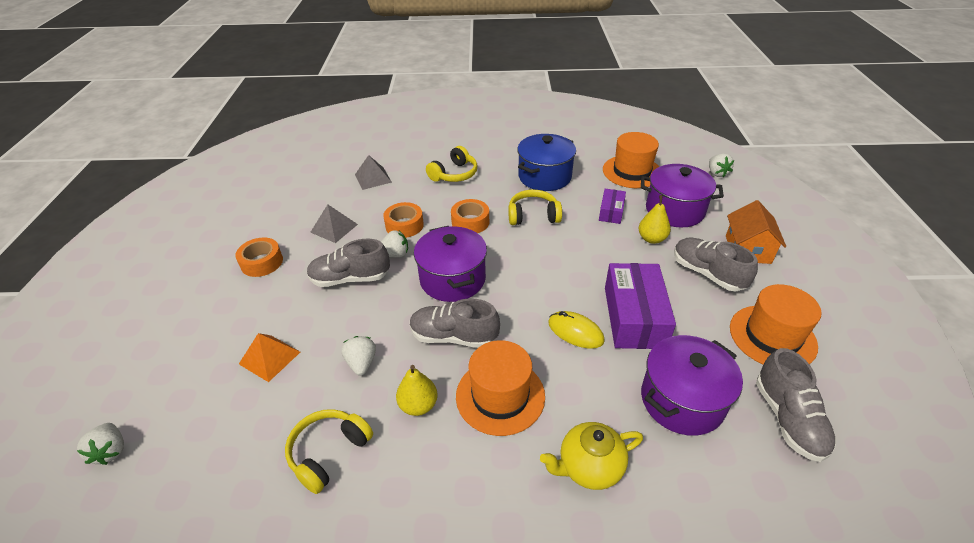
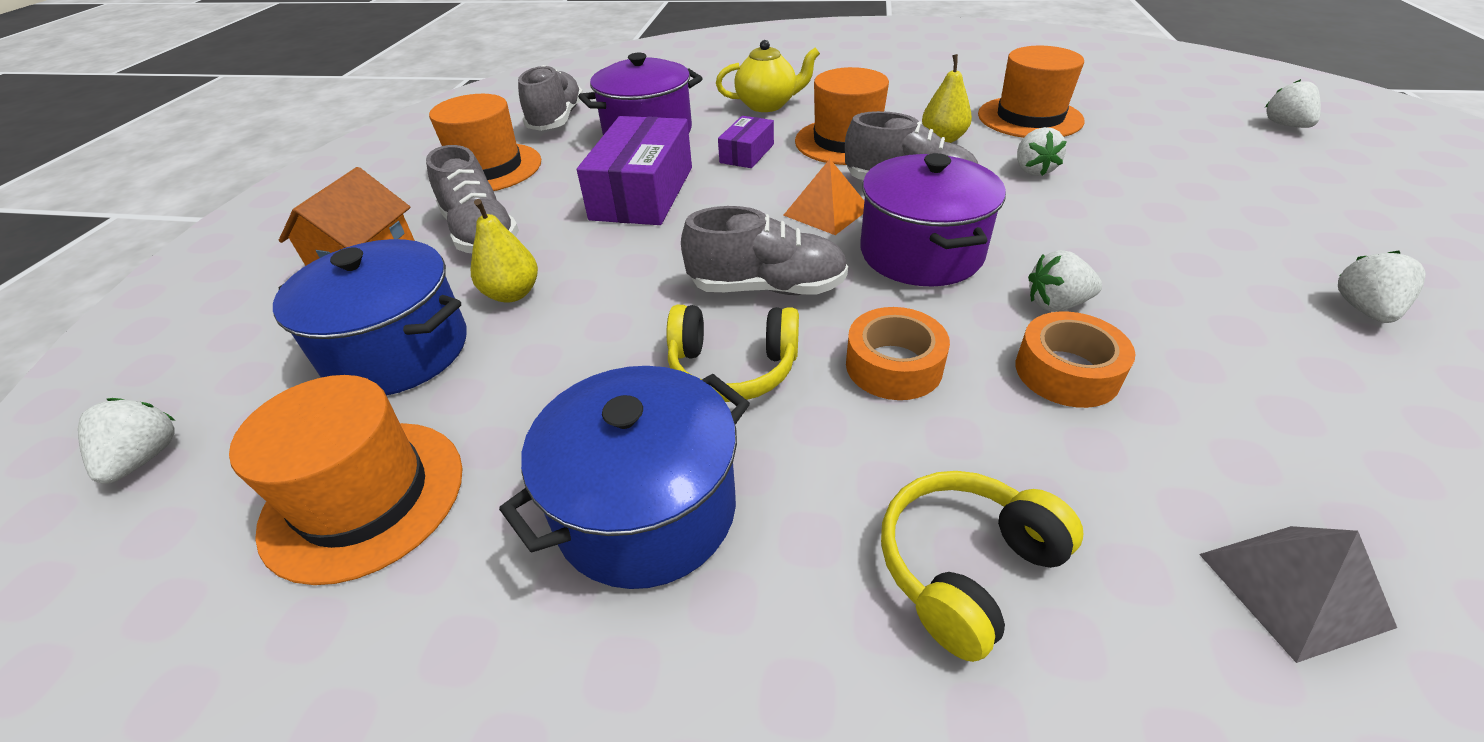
camera: 170 degrees left, 0 degrees up
(262, 262) = (1363, 310): orange tape -> white strawberry
(270, 357) = (1175, 180): orange pyramid -> orange pyramid (826, 211)
(329, 452) = (1029, 118): yellow headphones -> orange hat
(334, 228) = (1262, 381): grey pyramid -> none
(350, 278) = (1126, 266): grey shoe -> grey shoe (767, 288)
(575, 332) = (734, 183): yellow mouse -> none
(611, 212) = (541, 361): purple box -> purple box (747, 153)
(674, 210) = (397, 351): purple pot -> blue pot

